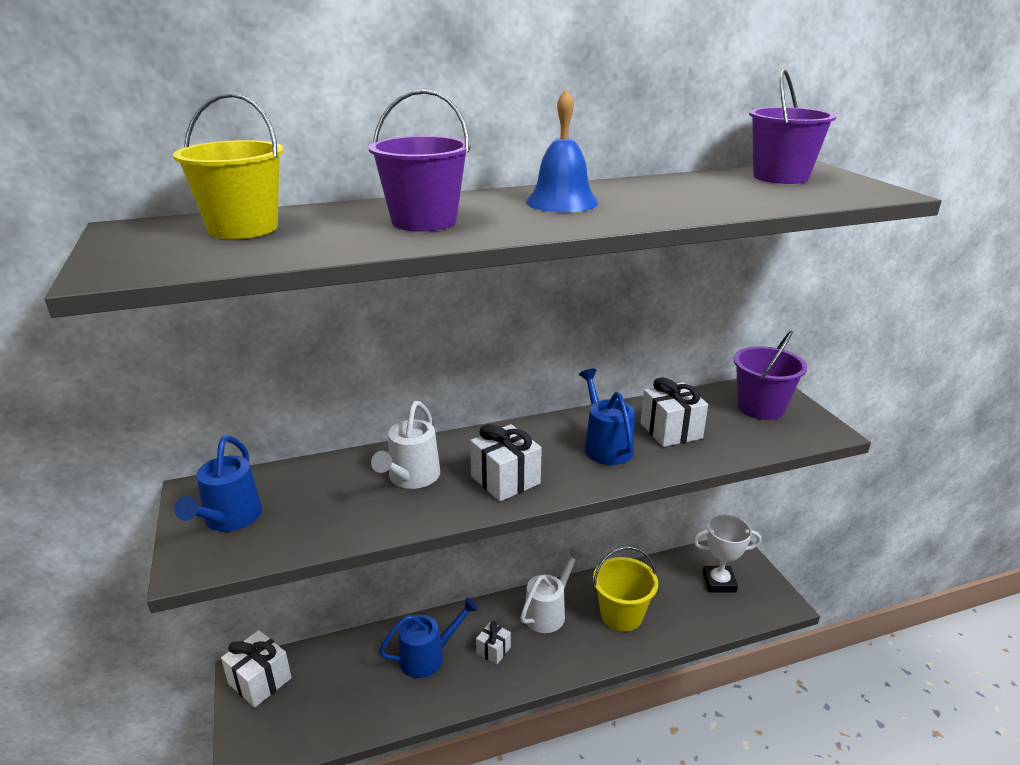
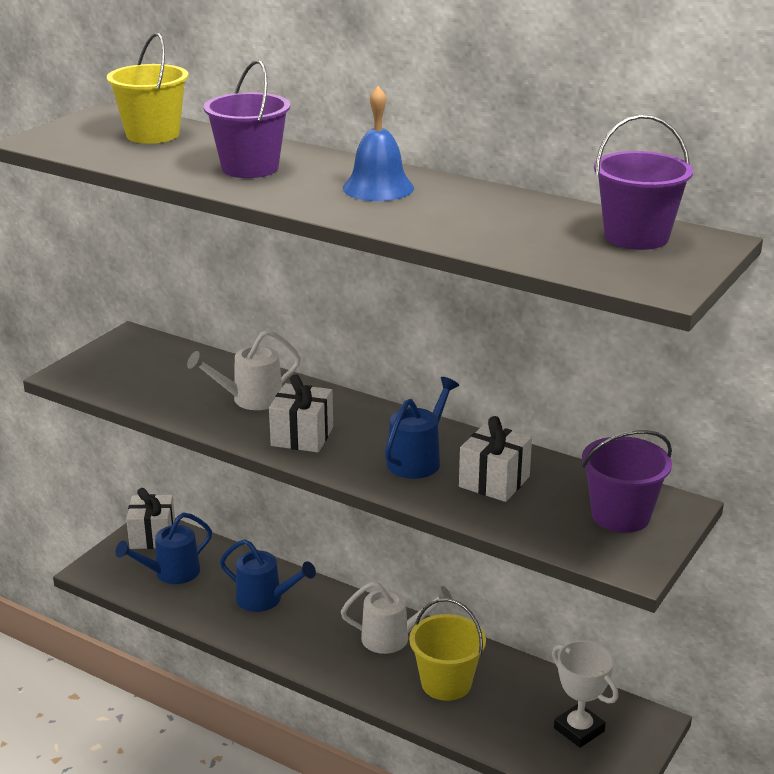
camera: 50 degrees right, 0 degrees up
(229, 519) = (119, 362): blue watering can -> blue watering can (171, 573)
(493, 650) = (312, 629): white gift -> none

